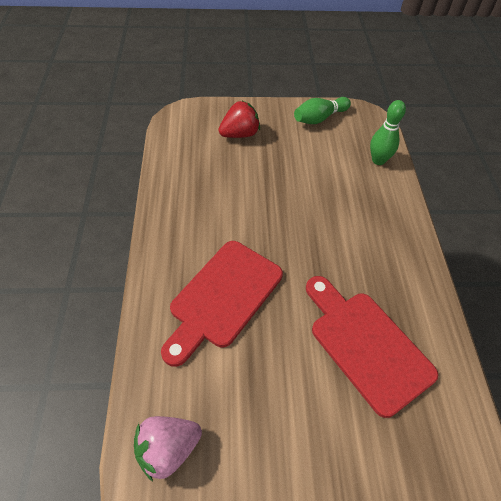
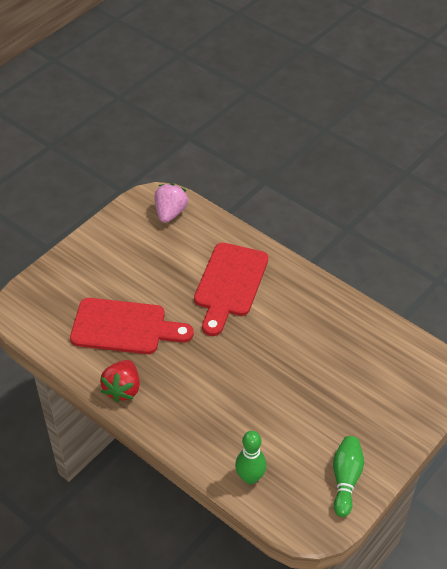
camera: 135 degrees right, 5 degrees down
(222, 297) = (229, 284): red cutting board -> red cutting board turned 150 degrees counterclockwise
(239, 134) = (378, 399): red strawberry -> red strawberry (123, 389)

